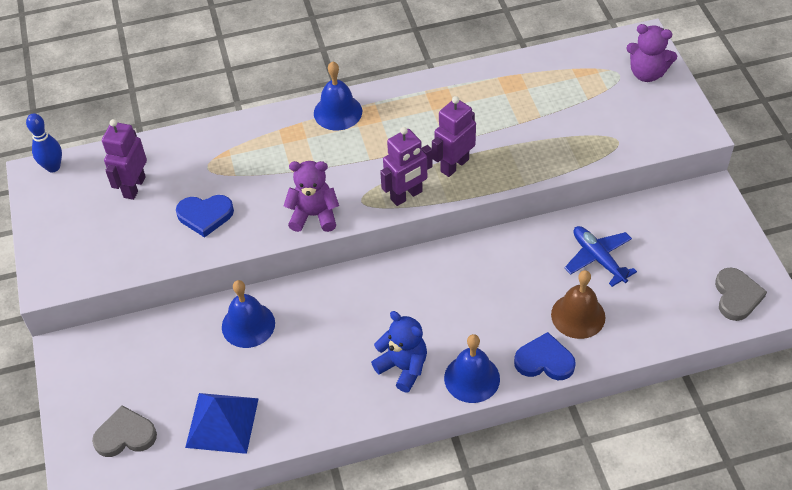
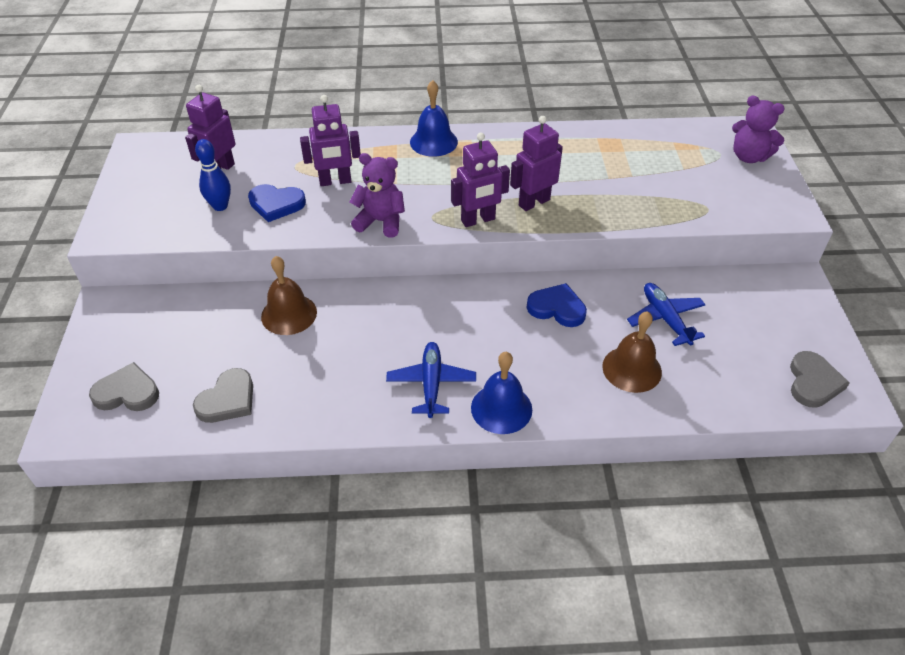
camera: 10 degrees right, 5 degrees down
(53, 167) = (155, 143): blue bowling pin -> blue bowling pin (220, 206)
(222, 422) = (228, 400): blue pyramid -> grey heart
(248, 325) = (289, 314): blue bell -> brown bell
(254, 178) = (335, 181): none -> purple robot
(403, 367) = (431, 383): blue teddy bear -> blue plane
(544, 361) = (585, 406): blue heart -> blue heart (557, 308)

